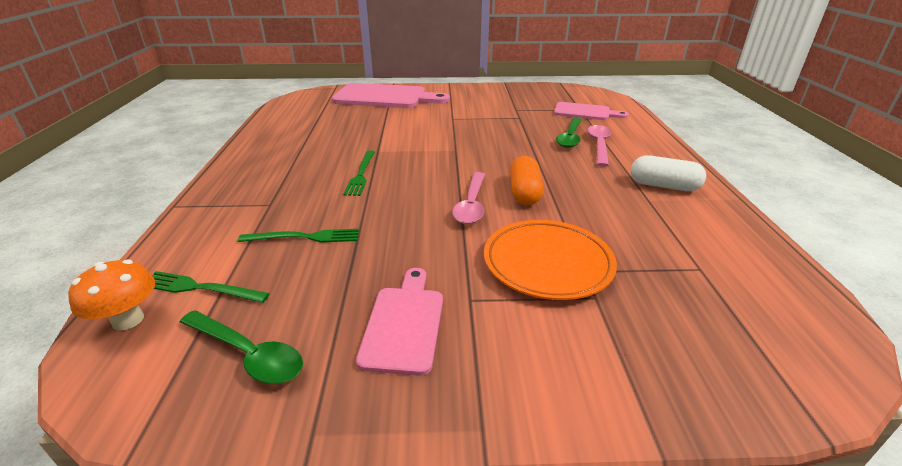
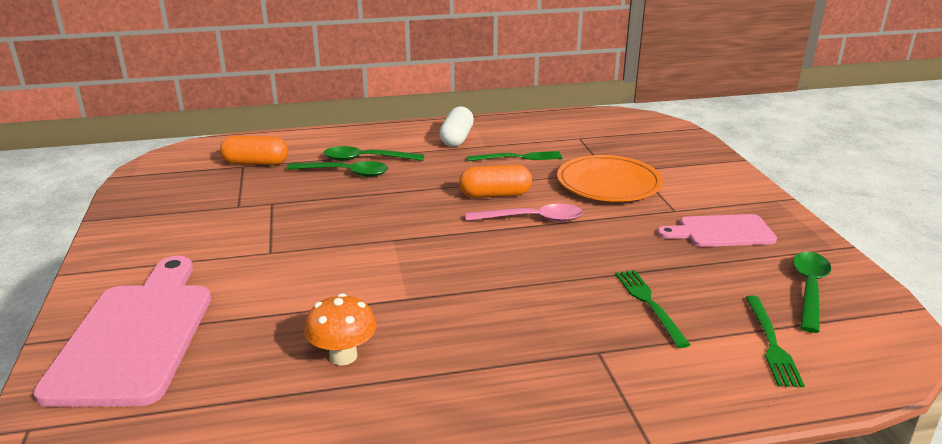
camera: 100 degrees left, 5 degrees down
(128, 320) = (843, 370): orange mushroom -> orange mushroom (343, 356)
(361, 174) = (488, 297): green fork -> green fork (518, 157)
(585, 112) = (256, 163): pink cutting board -> orange capsule
(599, 145) = (366, 159): pink spoon -> green spoon

